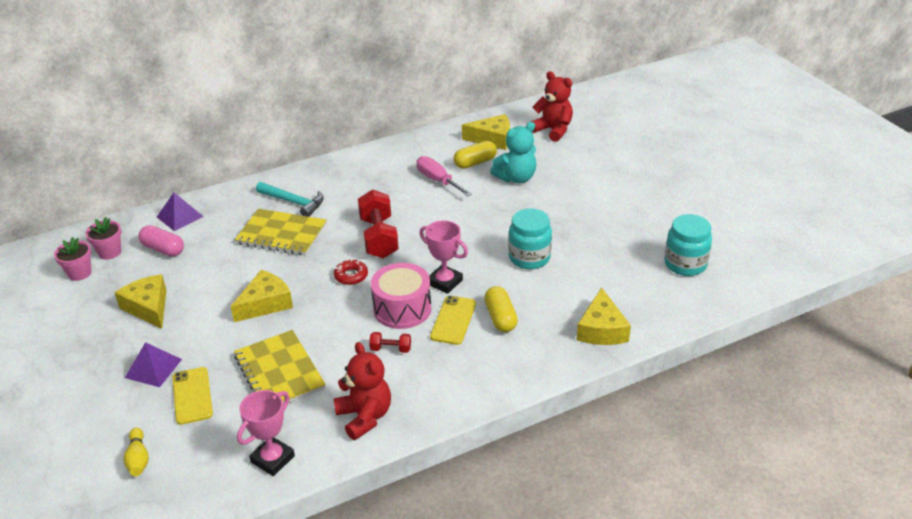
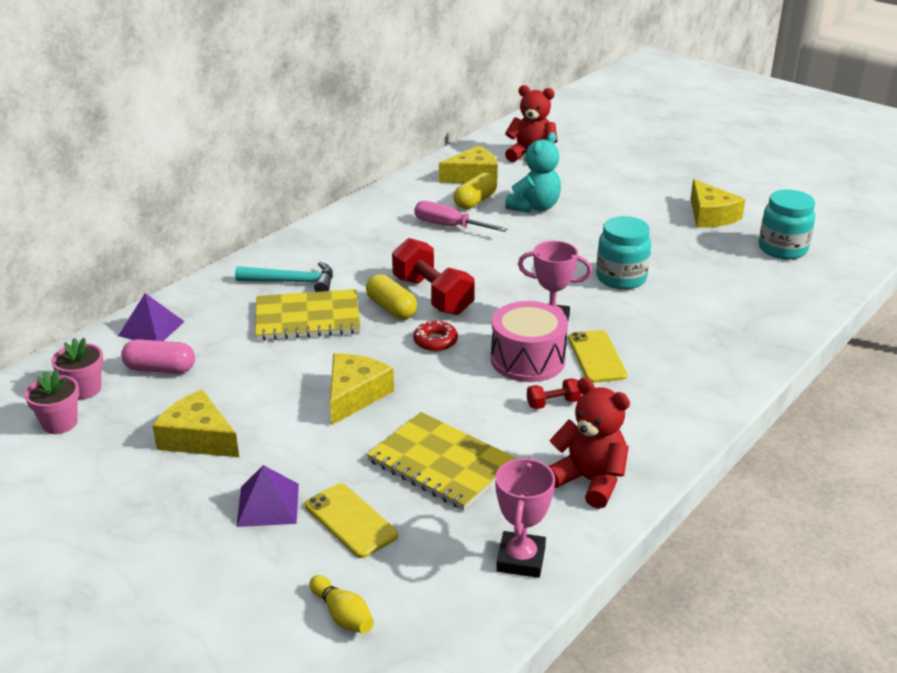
camera: 25 degrees left, 5 degrees down
(500, 317) = (645, 341): yellow capsule -> yellow capsule (391, 308)
(602, 329) = (760, 327): yellow cheese -> yellow cheese (710, 216)

